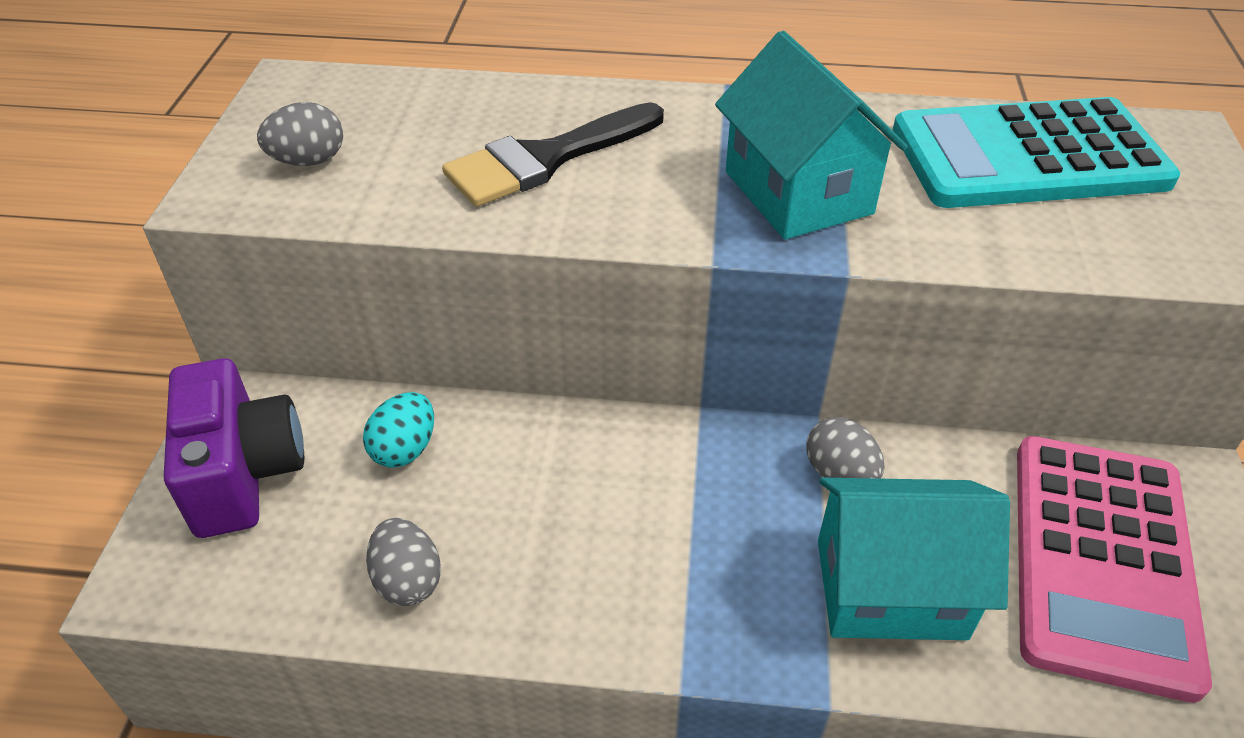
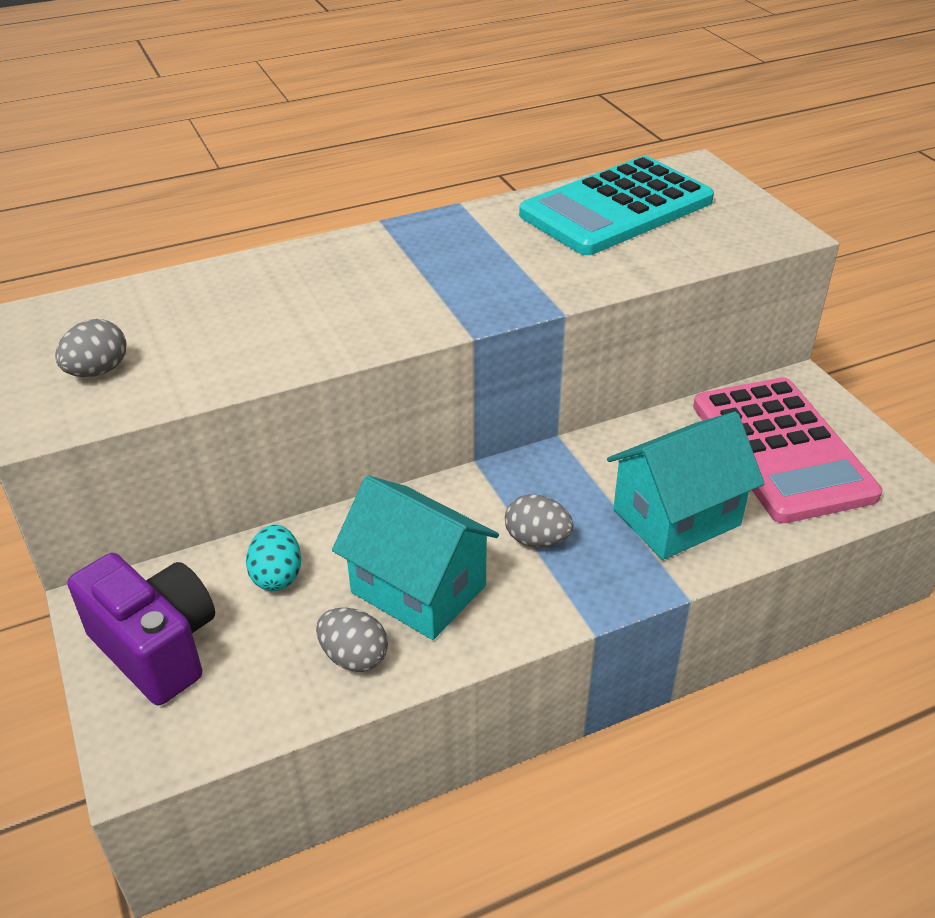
camera: 30 degrees left, 5 degrees down
(545, 159) = (292, 310): black brush -> none
(798, 192) = (491, 275): turquoise house -> turquoise house (418, 589)
(840, 473) = (597, 464): grey egg -> grey egg (537, 539)

